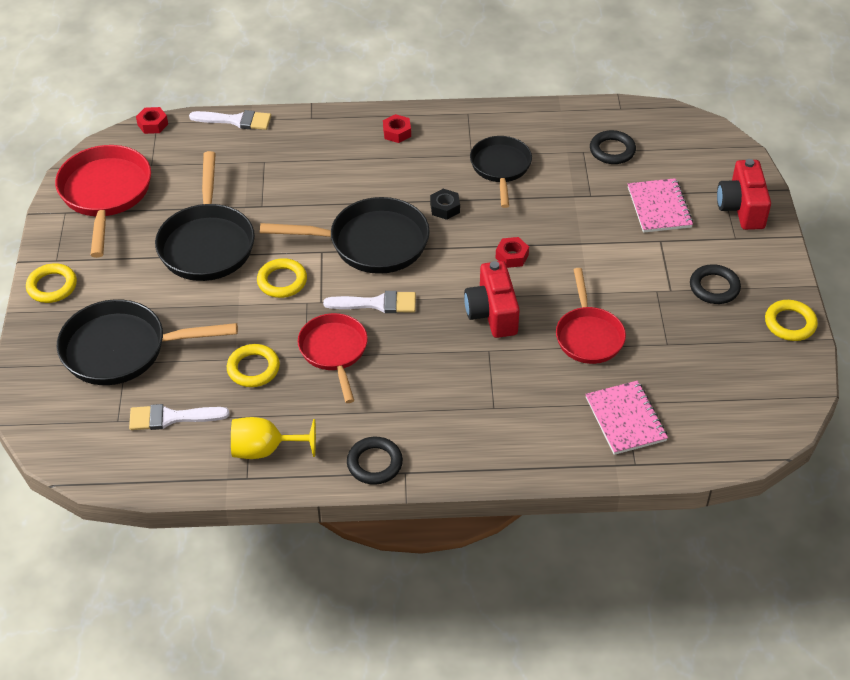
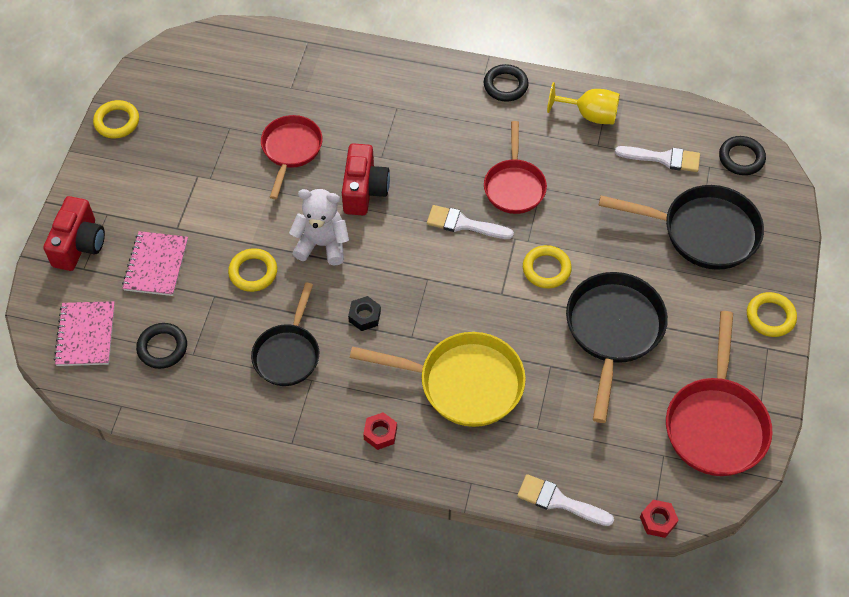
camera: 165 degrees left, 10 degrees up
(253, 368) = (588, 186): yellow ring -> yellow ring (253, 272)
(337, 178) = (463, 383): none -> yellow pan
(371, 243) = (450, 292): black pan -> none
(512, 256) = (322, 244): red nut -> white teddy bear
(625, 419) = (297, 75): pink notebook -> pink notebook (85, 335)
(714, 287) = (158, 169): black ring -> black ring (741, 158)

